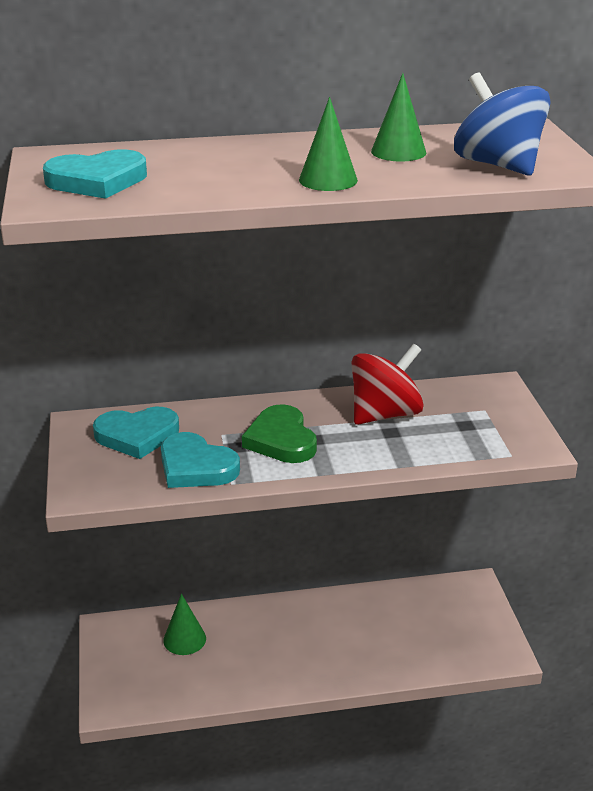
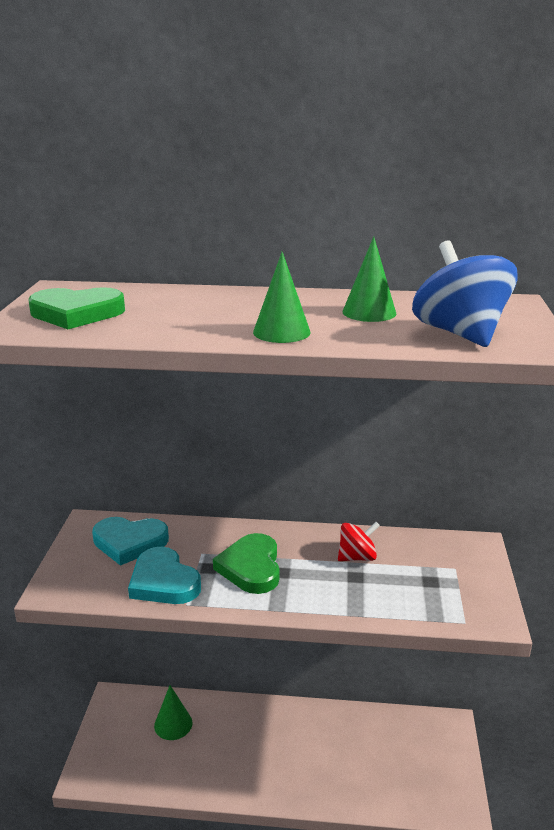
camera: 15 degrees right, 5 degrees down
(97, 181) = (76, 313): turquoise heart -> green heart
(385, 414) = (357, 557): red spinning top -> red spinning top, size x0.58

